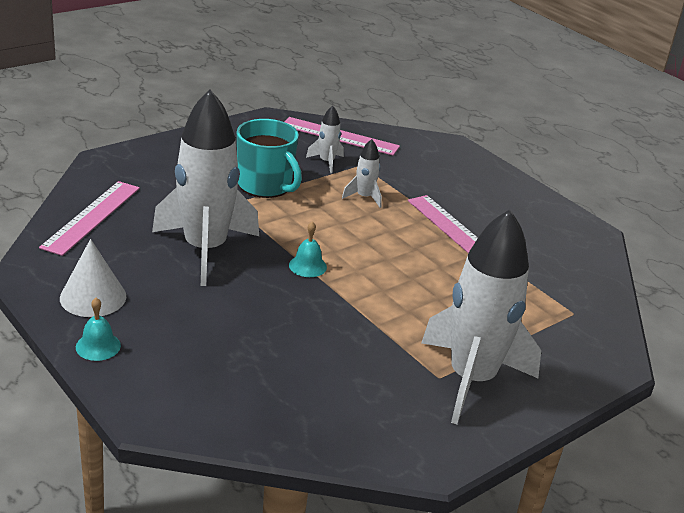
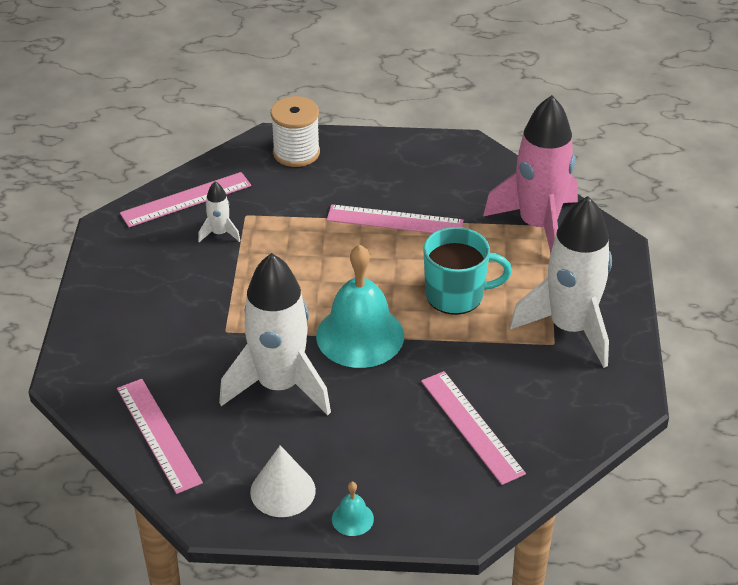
camera: 45 degrees left, 10 degrees up
(265, 185) = (218, 294): turquoise mug -> turquoise mug (456, 295)
(278, 369) = (471, 426): none -> pink ruler
(307, 266) = (360, 335): turquoise bell -> turquoise bell, size x2.34
(364, 197) = (296, 243): white rocket -> none
(456, 160) = (296, 152): none -> white spool
(565, 307) = (538, 226): none -> pink rocket

